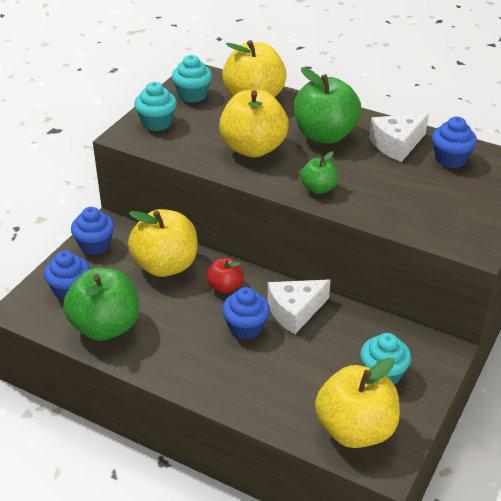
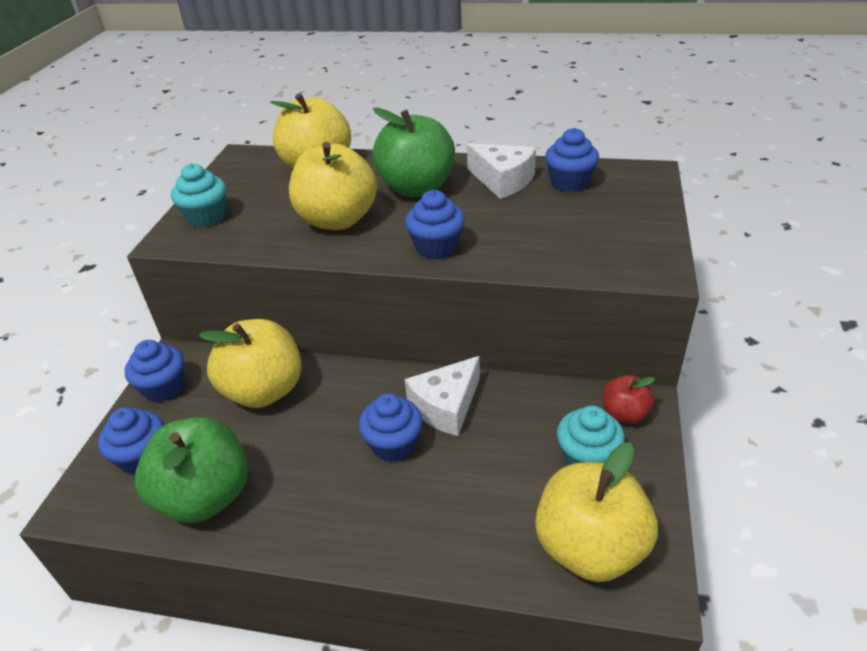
camera: 15 degrees left, 0 degrees up
(192, 95) = (242, 178): turquoise cupcake -> none
(225, 287) = (348, 398): red apple -> red apple (624, 414)
(318, 188) = (436, 247): green apple -> blue cupcake
(397, 145) = (502, 181): white cheese -> white cheese turned 90 degrees counterclockwise

